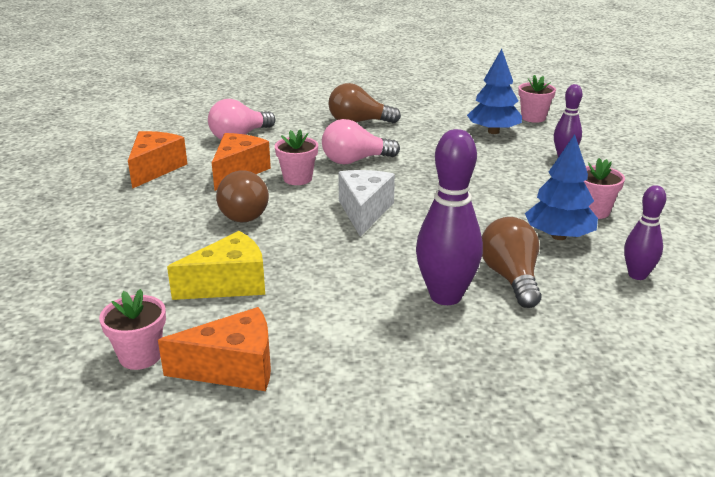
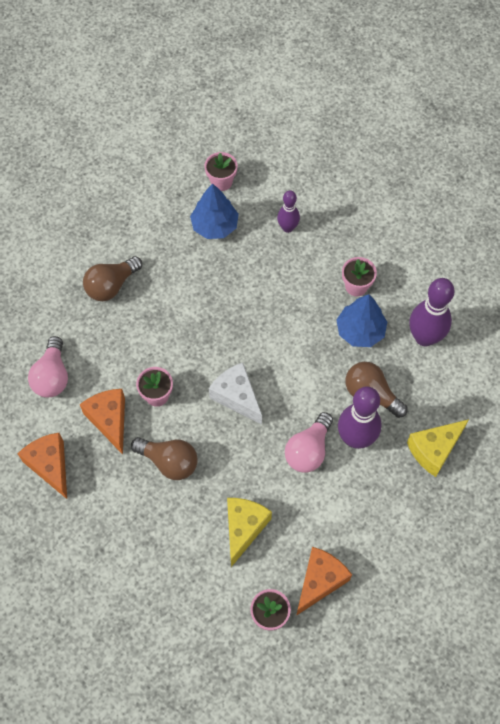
camera: 45 degrees left, 35 degrees up
(355, 161) = (167, 342): pink light bulb -> pink light bulb (308, 450)
(535, 358) = (434, 450): none -> yellow cheese
(637, 275) = (424, 337): purple bowling pin -> purple bowling pin, size x1.72

